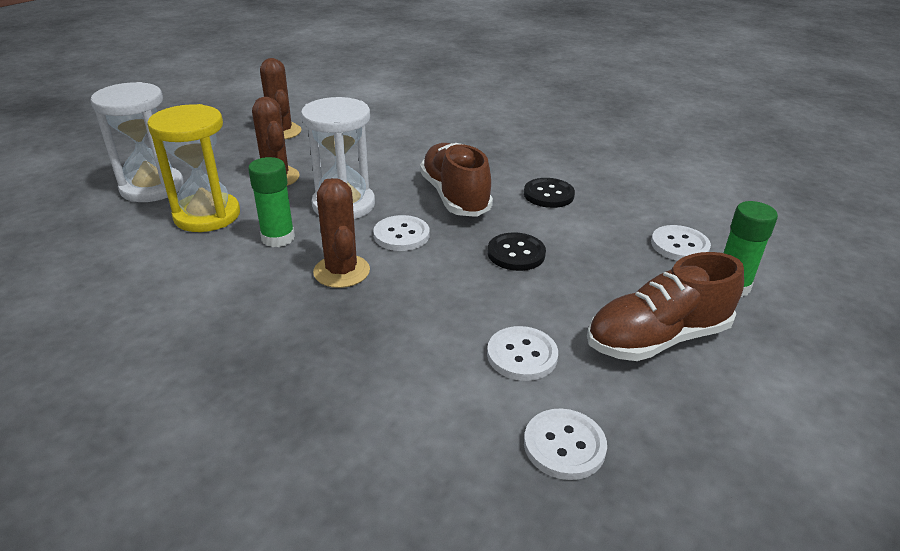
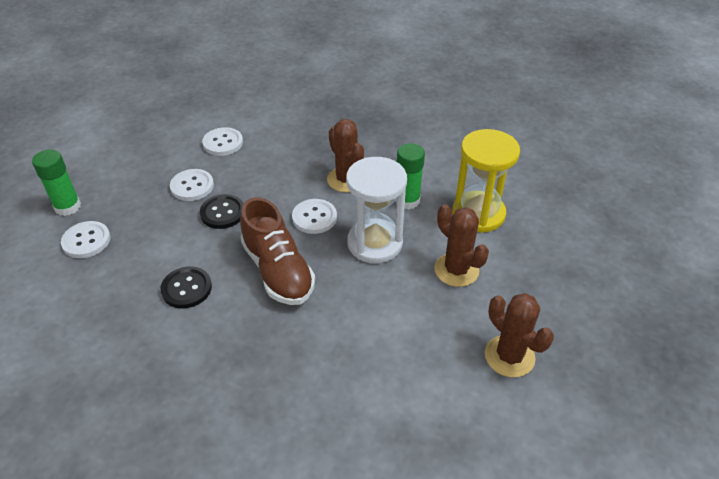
camera: 170 degrees right, 10 degrees up
(152, 188) = (553, 238): white hourglass -> none
(564, 445) = (206, 108): white button -> white button (192, 186)
(657, 338) = (140, 162): brown shoe -> none

